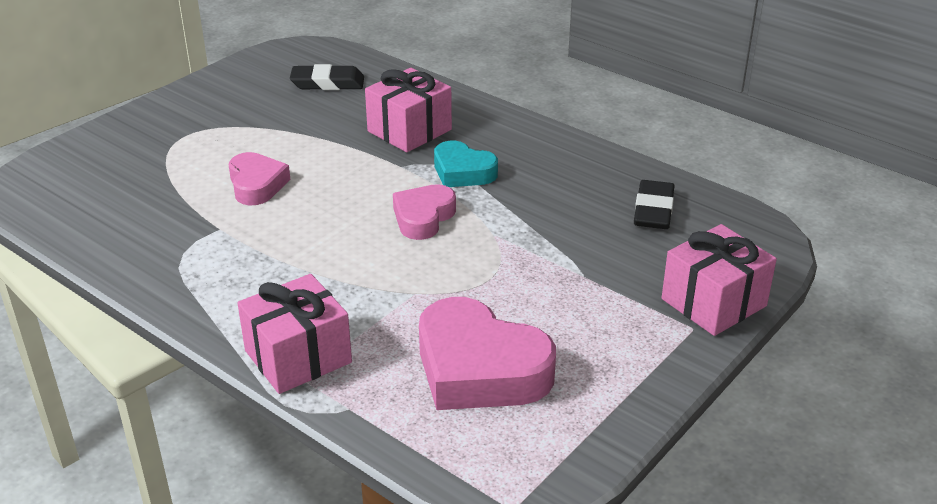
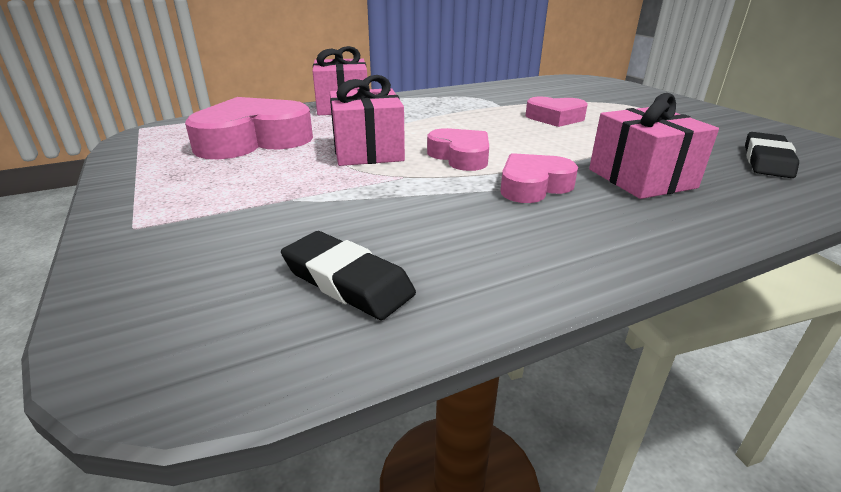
camera: 115 degrees right, 5 degrees down
(463, 172) = (533, 186): turquoise heart -> pink heart
(713, 302) = (137, 254): pink gift -> pink gift (367, 151)

